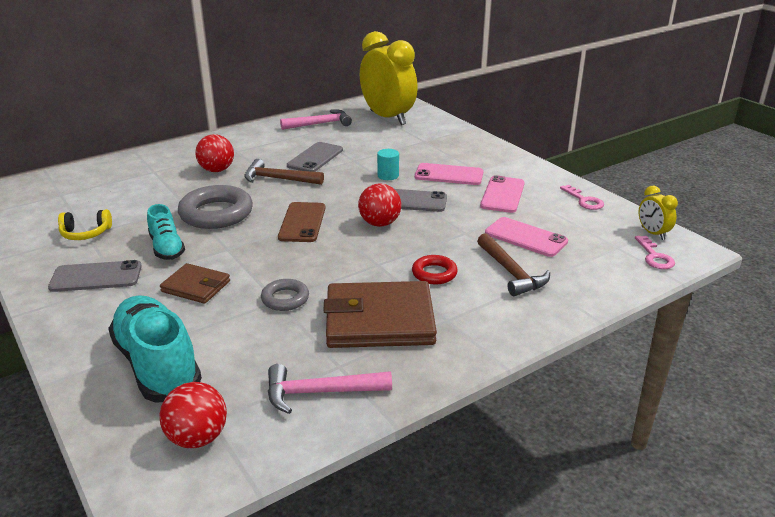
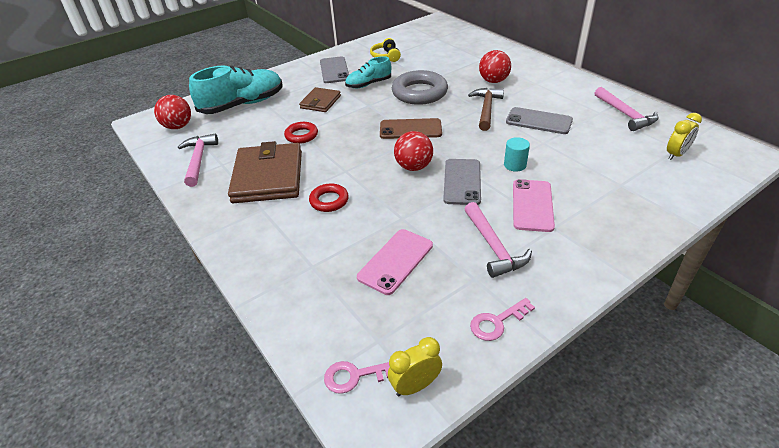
camera: 90 degrees right, 10 degrees up
(285, 299) = (301, 135): grey ring -> red ring
(388, 118) = (676, 155): yellow clock -> yellow clock, size x0.43
(502, 195) = (493, 246): pink phone -> pink hammer
(511, 272) = (328, 247): brown hammer -> none

